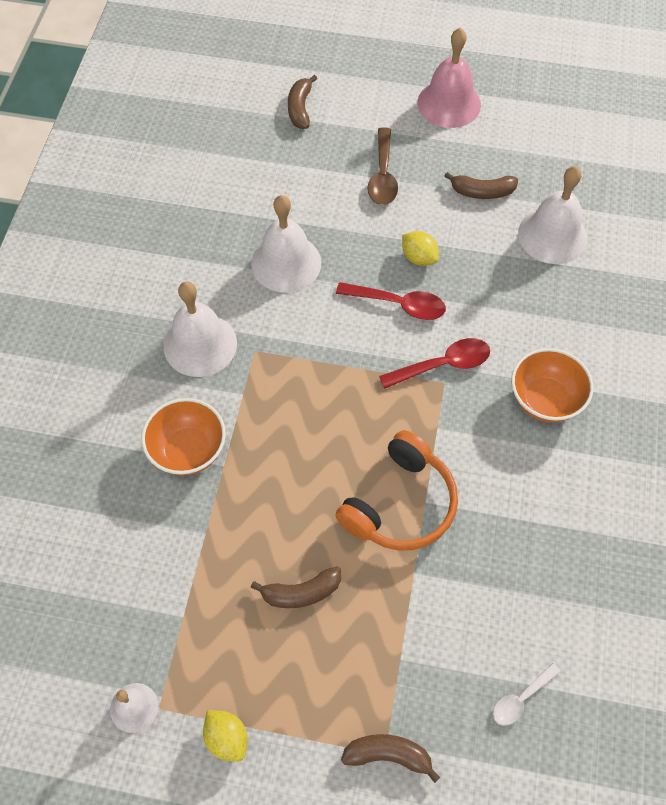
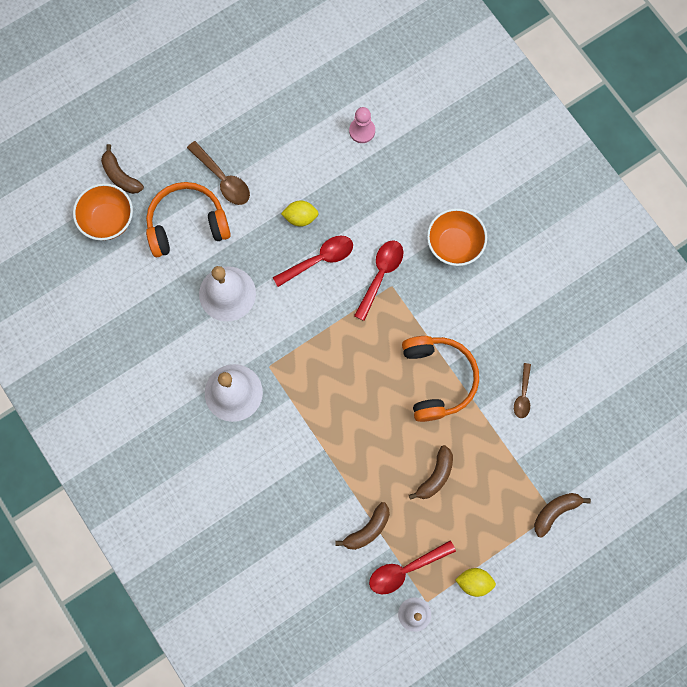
camera: 45 degrees left, 15 degrees up
(174, 653) = (405, 569): none -> red spoon
(188, 450) = (295, 460): orange bowl -> orange bowl (108, 220)
(313, 184) = (187, 224): none -> orange headphones
(449, 103) = (211, 87): pink bell -> none
(474, 601) = (522, 395): none -> brown spoon
(482, 192) = (293, 137): brown banana -> brown banana (367, 529)
(521, 699) = (589, 422): white spoon -> none
(552, 235) = (362, 131): white bell -> pink pawn

